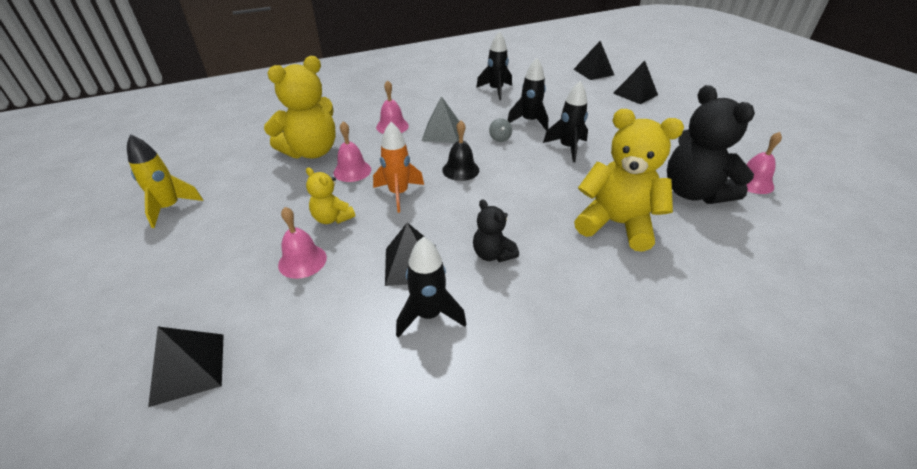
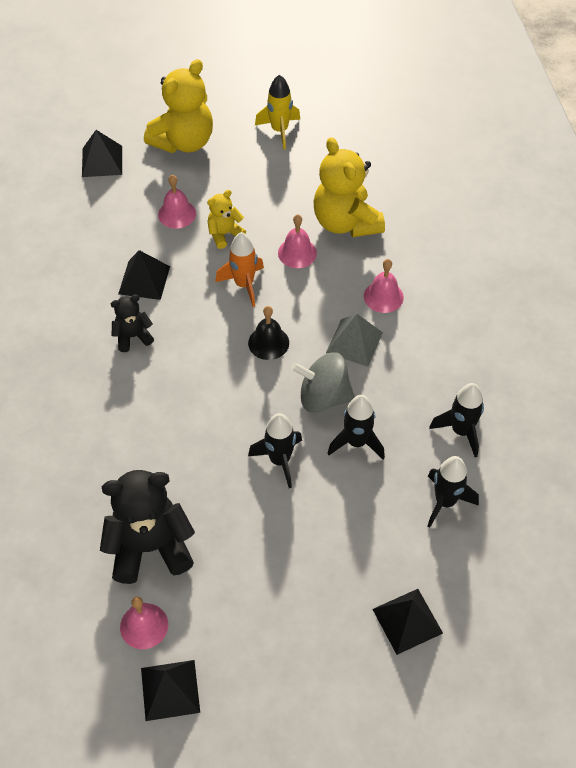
camera: 105 degrees right, 15 degrees up
(429, 315) = (88, 282): black rocket -> black rocket (445, 502)
(500, 138) = (323, 397): grey spinning top -> grey spinning top, size x2.23
(593, 72) = (506, 598): black pyramid -> black pyramid (170, 690)
(616, 224) = (131, 446): yellow teddy bear -> yellow teddy bear (184, 141)

